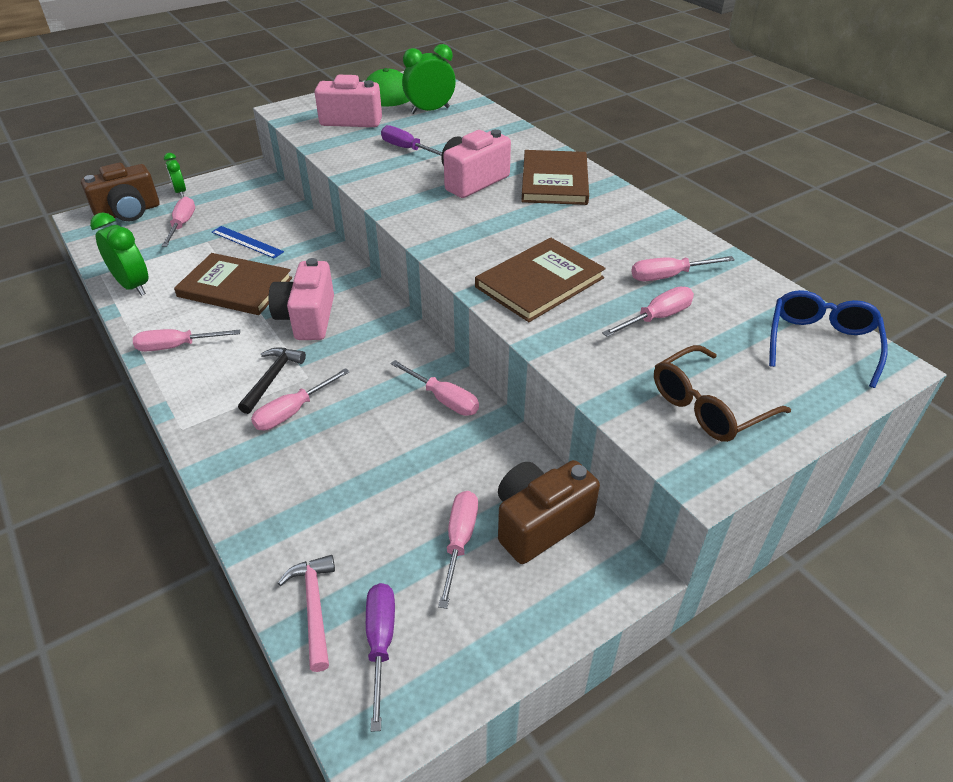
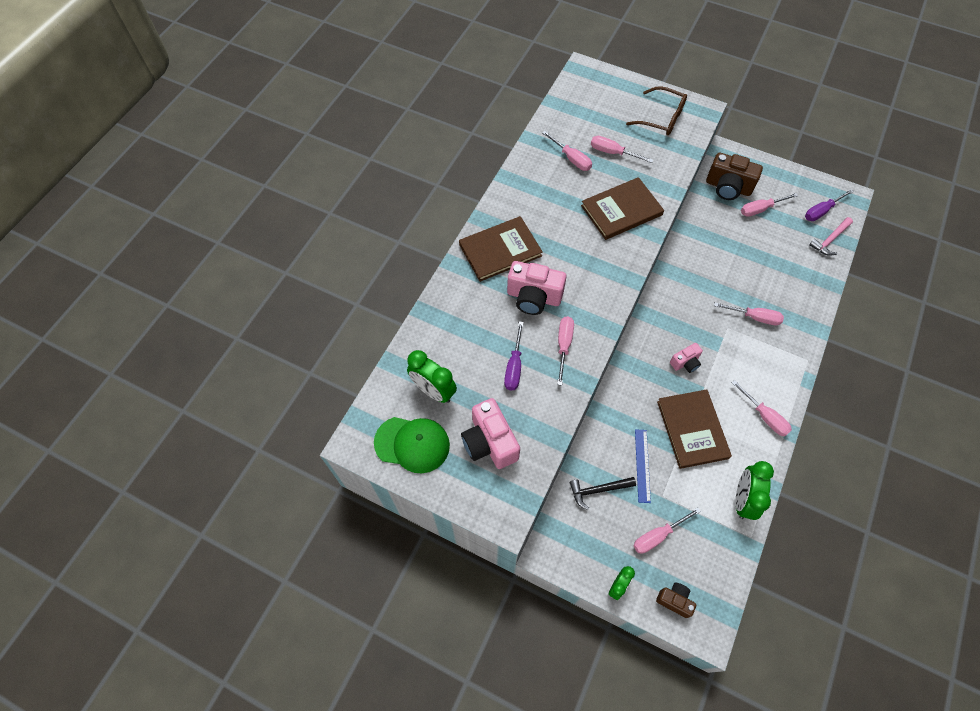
camera: 120 degrees left, 20 degrees up
(128, 212) = (674, 600): brown camera -> brown camera, size x0.55
(272, 378) = (743, 344): black hammer -> black hammer (598, 490)
(307, 318) = (685, 363): pink camera -> pink camera, size x0.55
(444, 399) = (690, 256): pink screwdriver -> pink screwdriver (564, 345)
(539, 282) = (621, 210): brown book -> brown book turned 45 degrees counterclockwise
(821, 344) = (585, 91): blue glasses -> none

